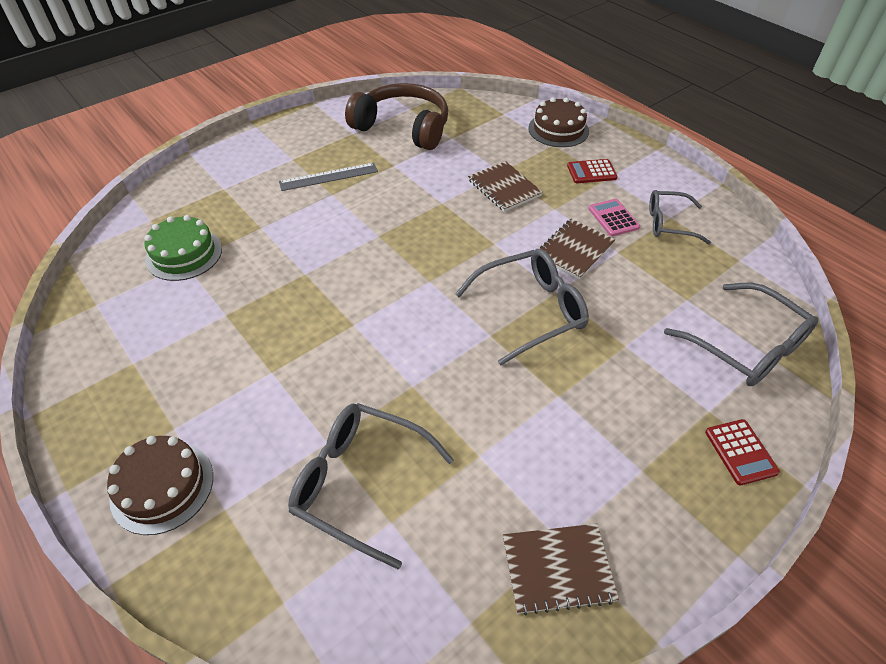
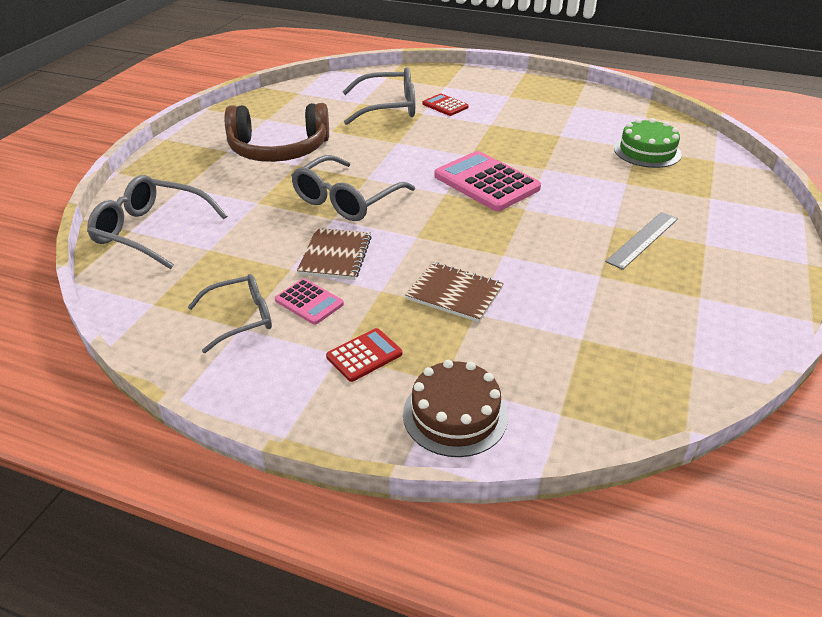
camera: 150 degrees right, 10 degrees down
(162, 487) = (484, 83): brown cake -> none
(378, 278) = (486, 182): none -> pink calculator
(403, 127) = (657, 329): brown headphones -> brown headphones (279, 150)
(557, 569) = (264, 112): brown notebook -> none
(740, 452) = (161, 174): red calculator -> red calculator (445, 105)

